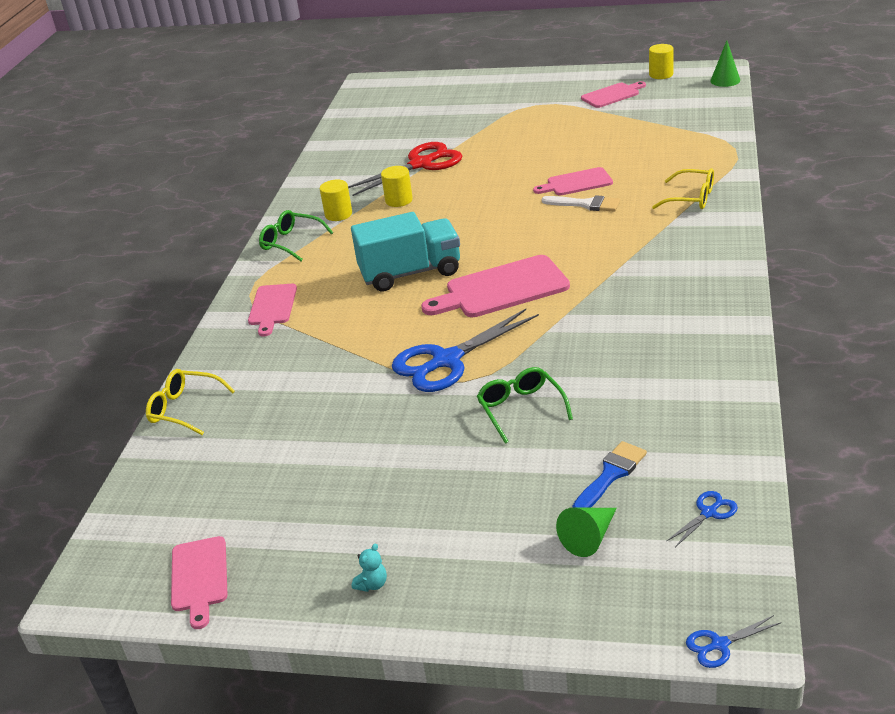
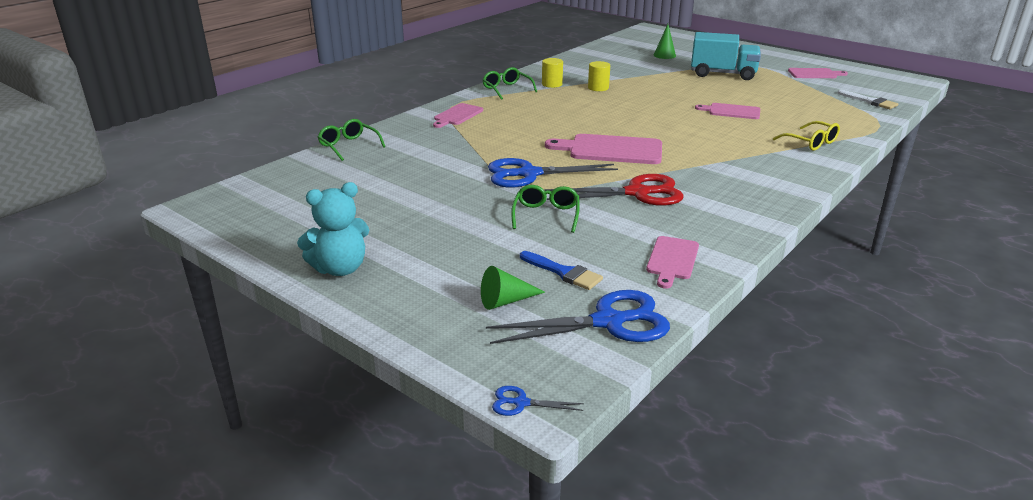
camera: 25 degrees right, 5 degrees down
(185, 409) = (349, 146): yellow glasses -> green glasses
(199, 577) = (253, 225): pink cutting board -> pink cutting board (672, 260)
(372, 584) = (340, 268): turquoise teddy bear -> turquoise teddy bear, size x2.41
(410, 273) = (561, 124): turquoise truck -> turquoise truck (723, 74)
(421, 164) = (635, 75): red scissors -> red scissors (638, 193)
(586, 204) = (725, 124): white brush -> white brush (870, 101)
(611, 475) = (563, 272): blue brush -> blue brush turned 60 degrees clockwise
(661, 74) = (866, 72): yellow cylinder -> none
(709, 512) = (609, 322): blue scissors -> blue scissors, size x2.29
(725, 80) = (916, 87): green cone -> green cone (664, 55)

